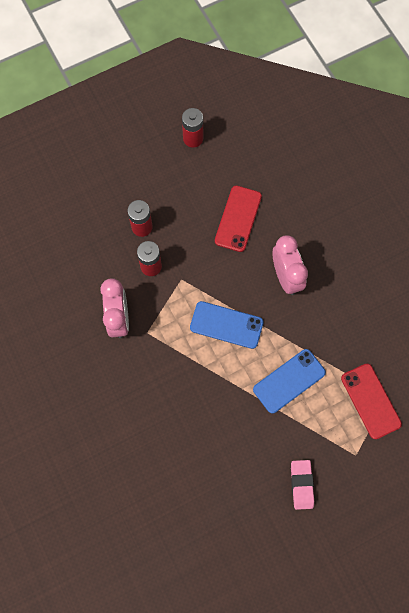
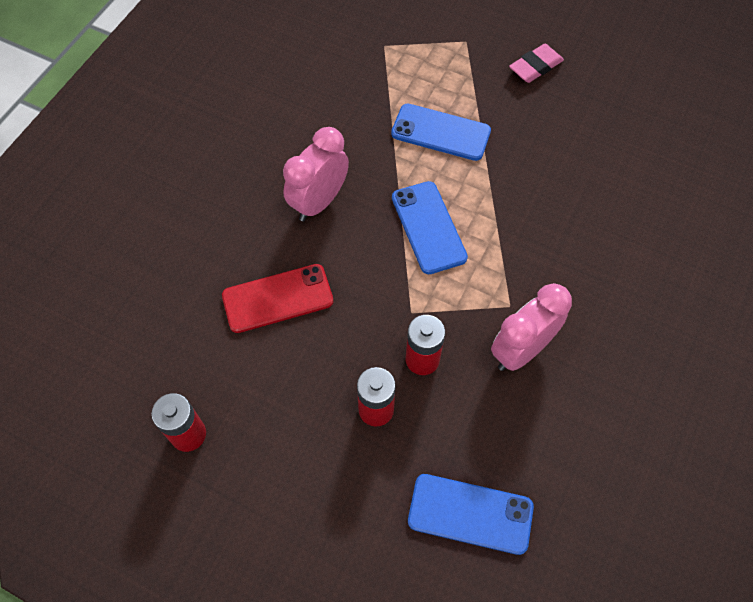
camera: 125 degrees left, 10 degrees down
(61, 235) = (470, 514): none -> blue phone
(370, 401) = (400, 55): red phone -> none

